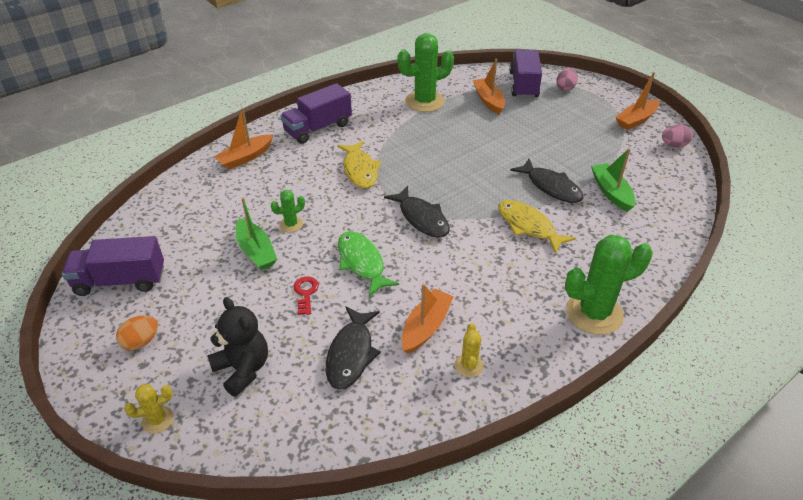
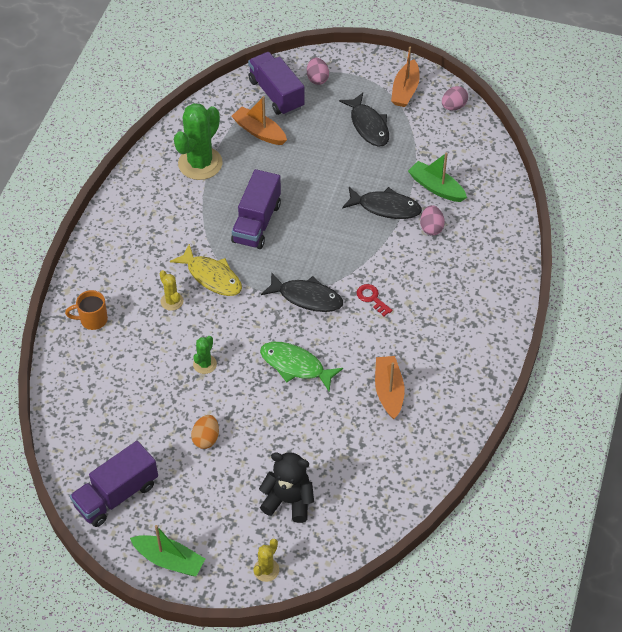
camera: 35 degrees left, 10 degrees up
(141, 342) = (191, 528): orange egg -> orange egg (206, 438)
(245, 157) = (92, 320): orange boat -> orange mug
(256, 251) = (201, 405): green boat -> green boat (169, 560)
(306, 293) = (276, 417): red key -> red key (372, 298)
(318, 128) = (128, 250): purple truck -> purple truck (256, 223)
(351, 354) = (354, 443): black fish -> black fish (368, 126)
(469, 365) = (441, 403): yellow cactus -> yellow cactus (172, 301)
(528, 226) = (396, 258): yellow fish -> none
(582, 218) = (431, 228): none -> pink egg
(594, 313) = (495, 311): green cactus -> none

